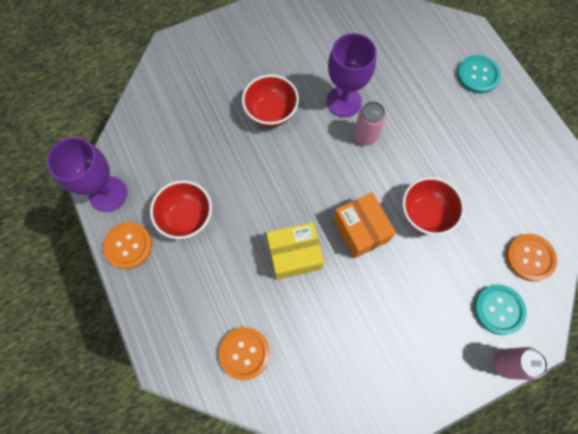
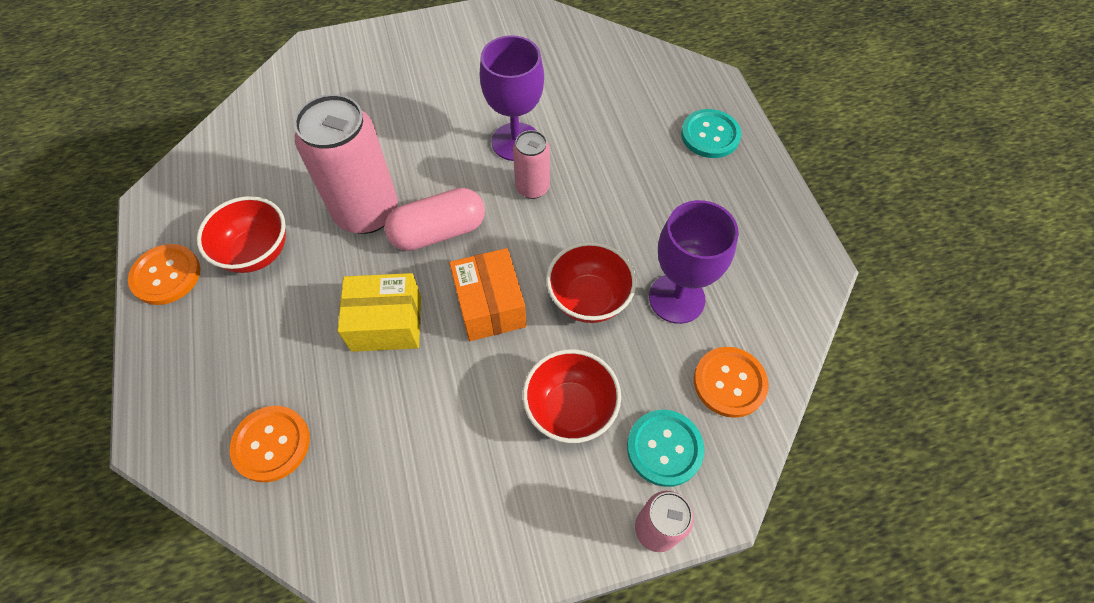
camera: 10 degrees right, 10 degrees down
(108, 194) = (165, 208): purple goblet -> purple goblet (676, 298)
(254, 174) = (367, 212): none -> pink can
(271, 112) = (414, 142): red bowl -> red bowl (570, 409)
(309, 181) = (438, 231): none -> pink capsule

